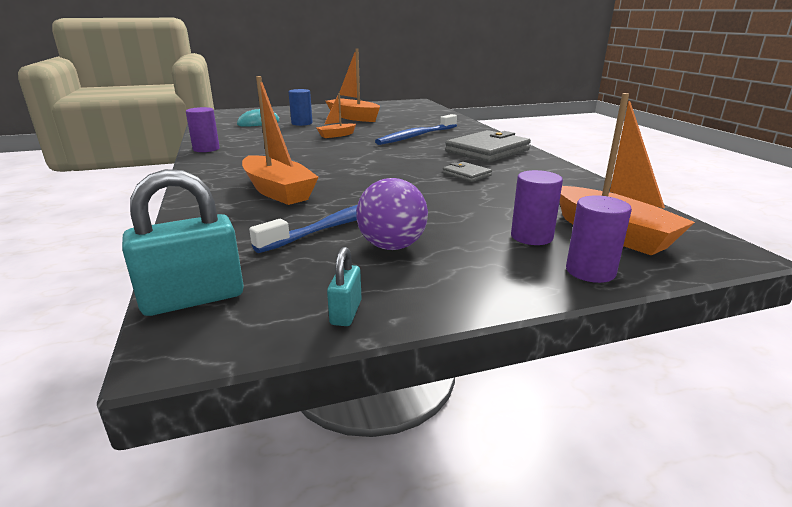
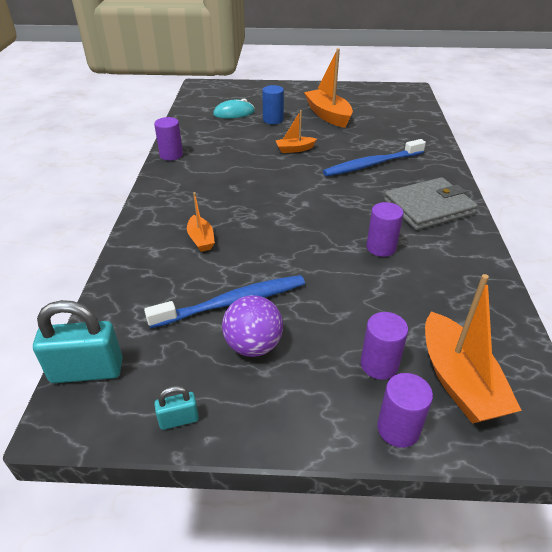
camera: 20 degrees right, 15 degrees up
(278, 191) = (201, 239): orange boat -> orange boat, size x0.54
(346, 312) = (179, 420): turquoise padlock -> turquoise padlock turned 45 degrees clockwise
(466, 174) = (381, 247): grey wallet -> purple cylinder

